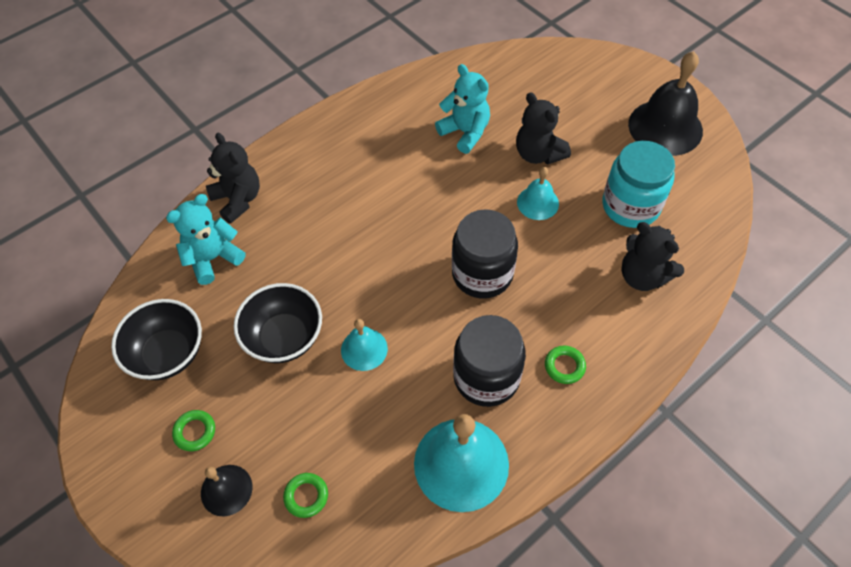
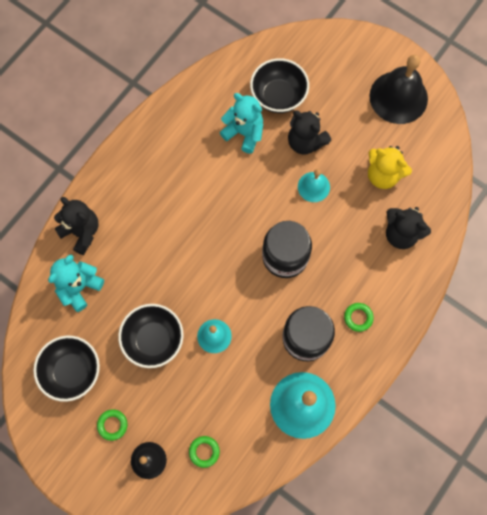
camera: 15 degrees left, 15 degrees up
(516, 103) = (278, 96): none -> black bowl
(630, 206) = (383, 175): turquoise jar -> yellow teddy bear

